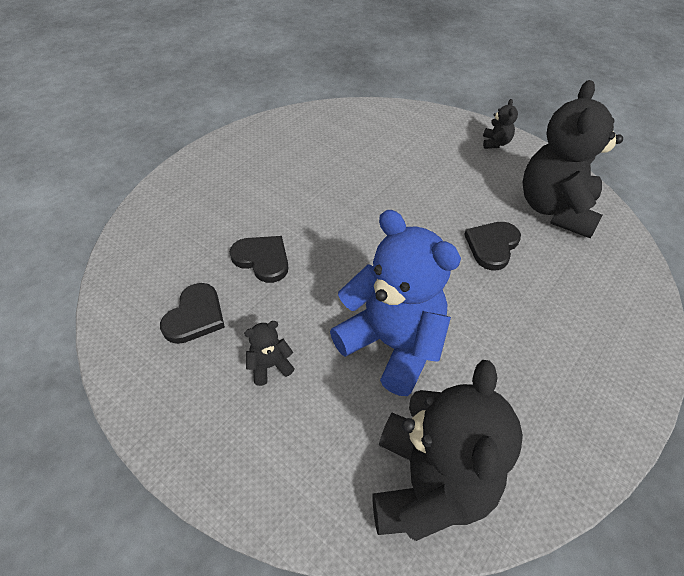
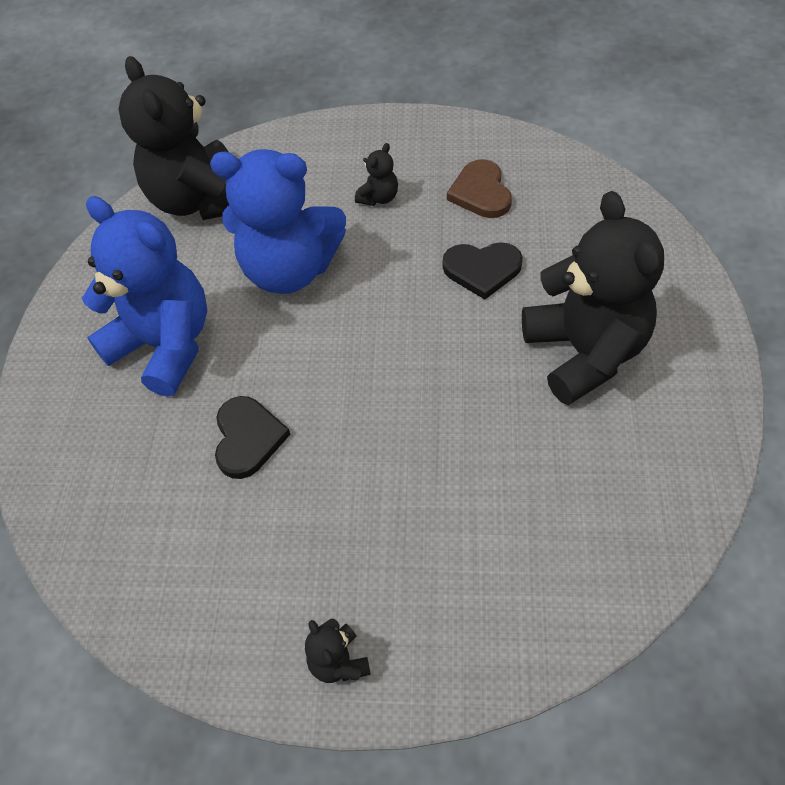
camera: 150 degrees right, 5 degrees up
(195, 316) = (481, 192): black heart -> brown heart
(526, 340) = (165, 345): none -> blue teddy bear
(555, 209) = (187, 557): black teddy bear -> black teddy bear (585, 352)

